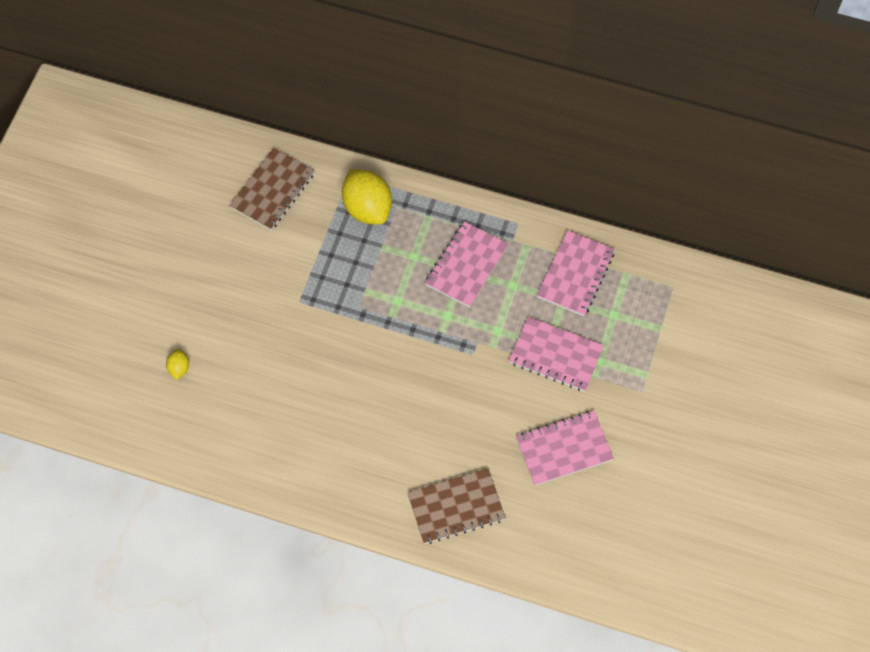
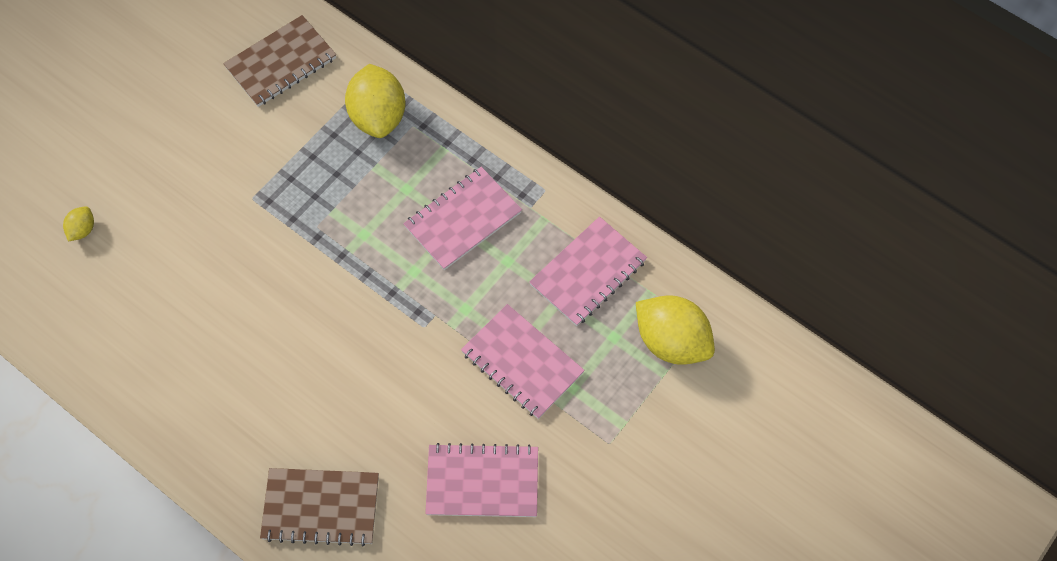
camera: 20 degrees right, 0 degrees up
(656, 304) = (671, 341): none -> yellow lemon

